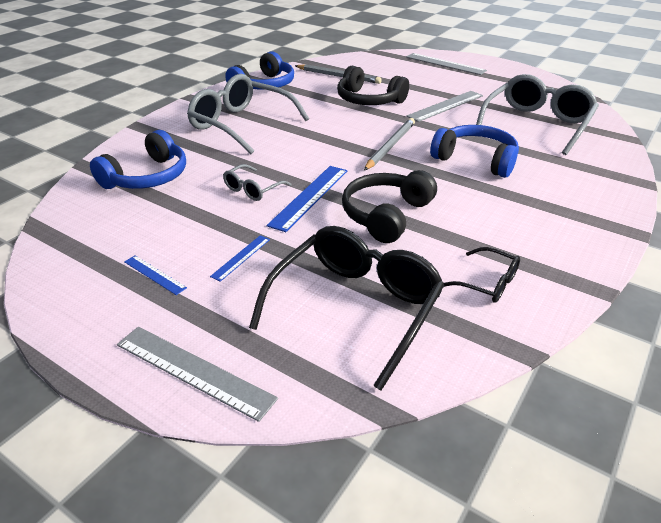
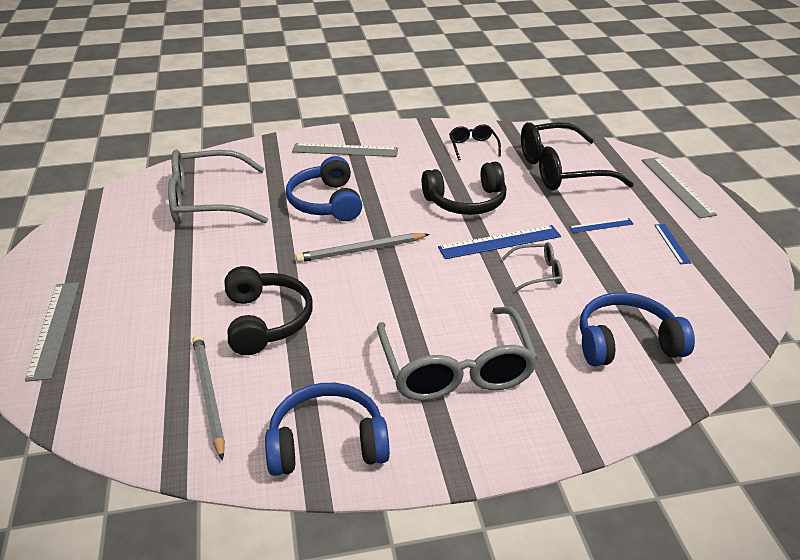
camera: 135 degrees left, 0 degrees up
(445, 106) = (219, 264): grey ruler -> grey ruler (345, 150)

